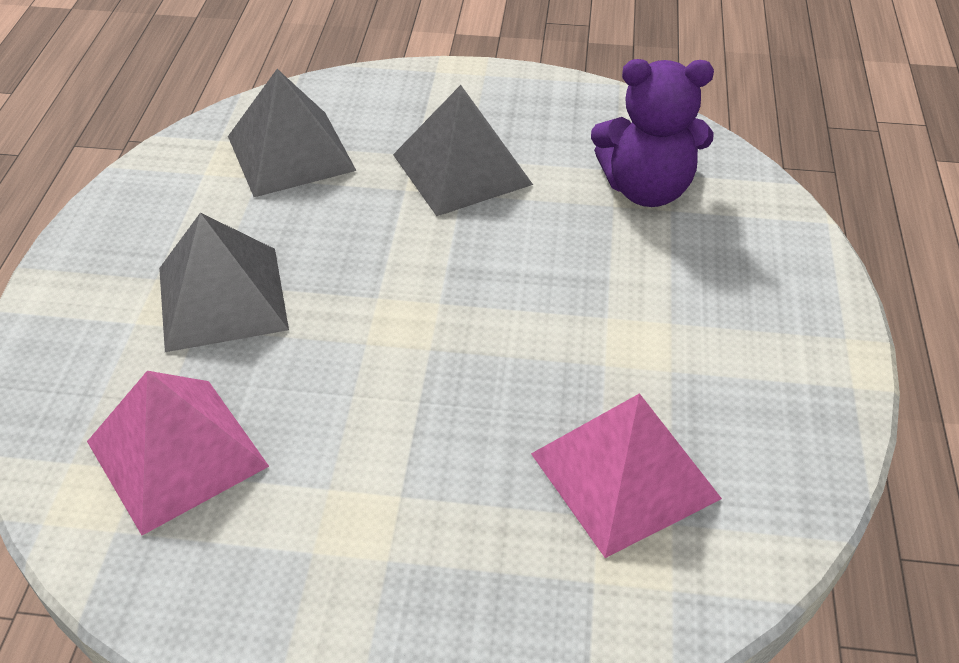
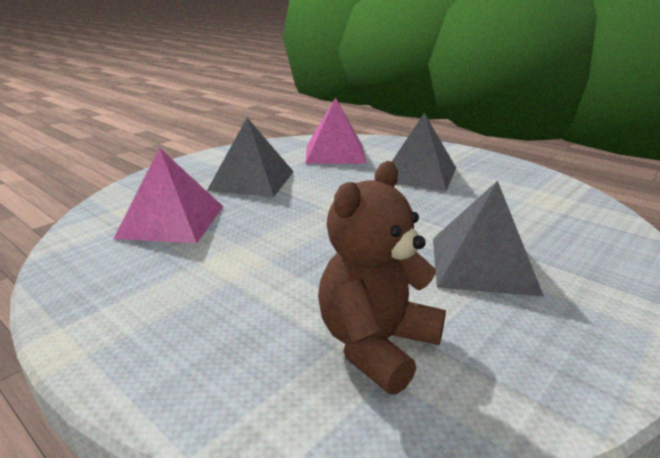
camera: 125 degrees right, 20 degrees down
(290, 153) = (546, 214): grey pyramid -> grey pyramid (252, 180)
(647, 189) = (376, 345): purple teddy bear -> brown teddy bear

